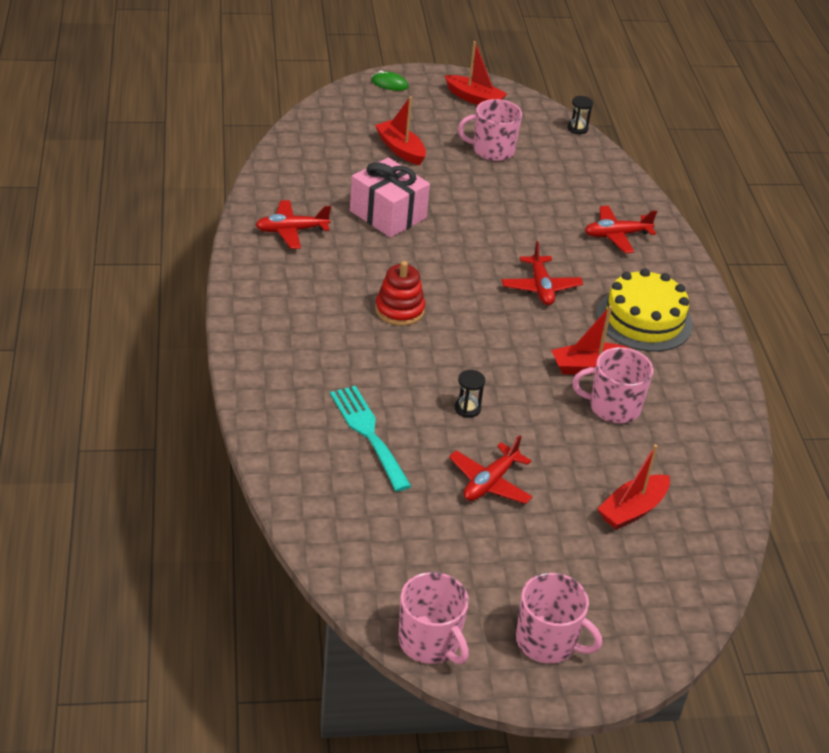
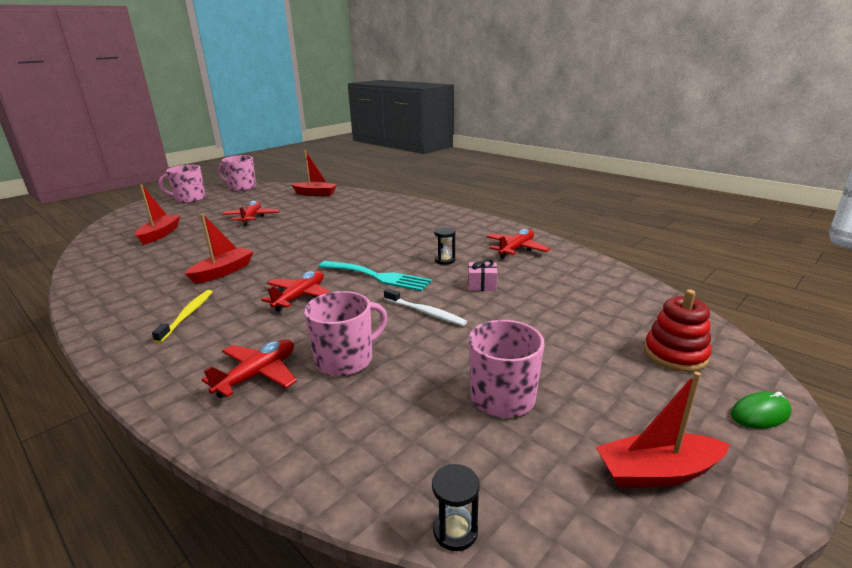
camera: 145 degrees right, 15 degrees down
(368, 433) = (332, 210): turquoise fork -> turquoise fork (378, 276)
(388, 214) = (482, 285): pink gift -> pink gift, size x0.47
(399, 310) = (384, 247): red stacking toy -> red stacking toy (675, 354)
(400, 149) = (576, 338): red boat -> red boat (315, 194)
(464, 218) = (425, 312): none -> white toothbrush
(467, 408) = (290, 231): black hourglass -> black hourglass (445, 260)
(540, 287) = (300, 297): red plane -> red plane turned 75 degrees clockwise
(613, 407) = (192, 262): pink mug -> pink mug (345, 359)
(644, 319) = (187, 315): yellow cake -> yellow toothbrush

